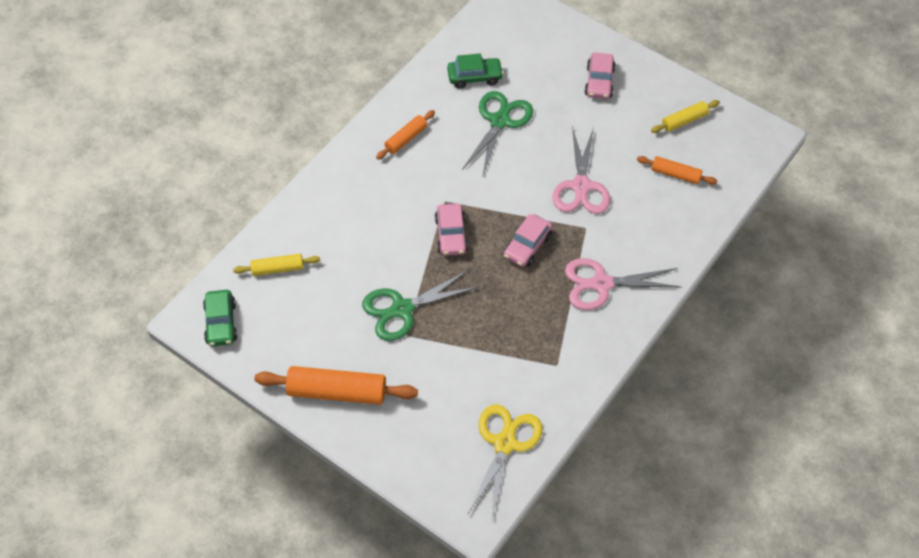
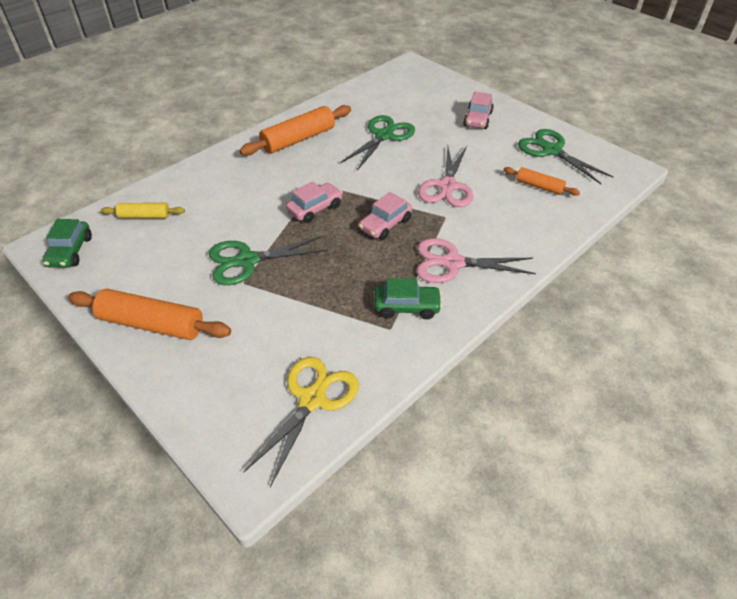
camera: 10 degrees right, 10 degrees down
(406, 139) = (298, 139): orange rolling pin -> orange rolling pin, size x1.78
(451, 235) = (315, 208): pink car -> pink car turned 135 degrees counterclockwise
(474, 77) = (370, 107): green car -> green car (407, 307)
(684, 120) = (551, 150): yellow rolling pin -> green scissors

